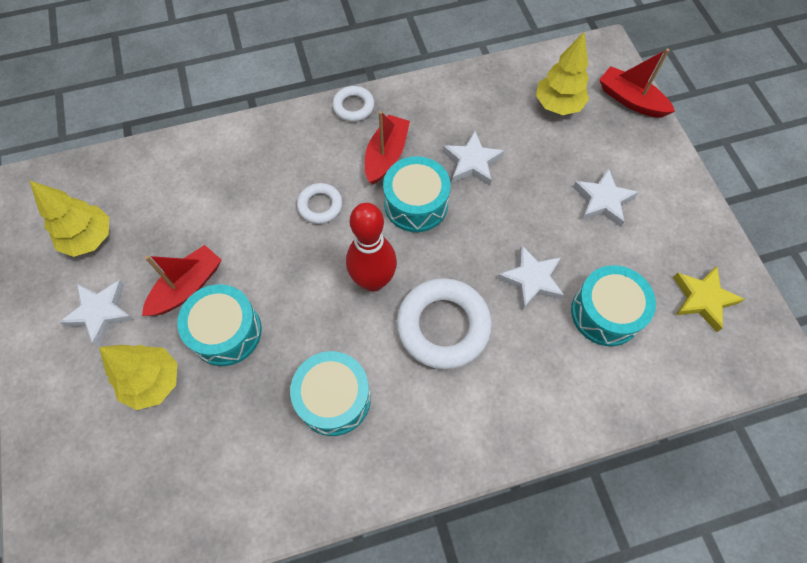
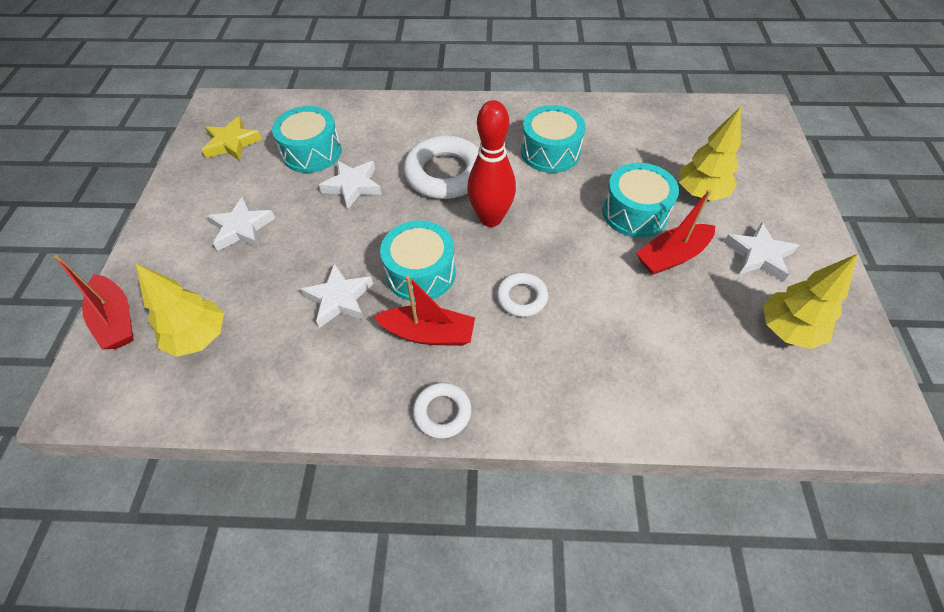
camera: 160 degrees left, 10 degrees down
(386, 155) = (428, 333): red boat -> red boat turned 120 degrees counterclockwise

